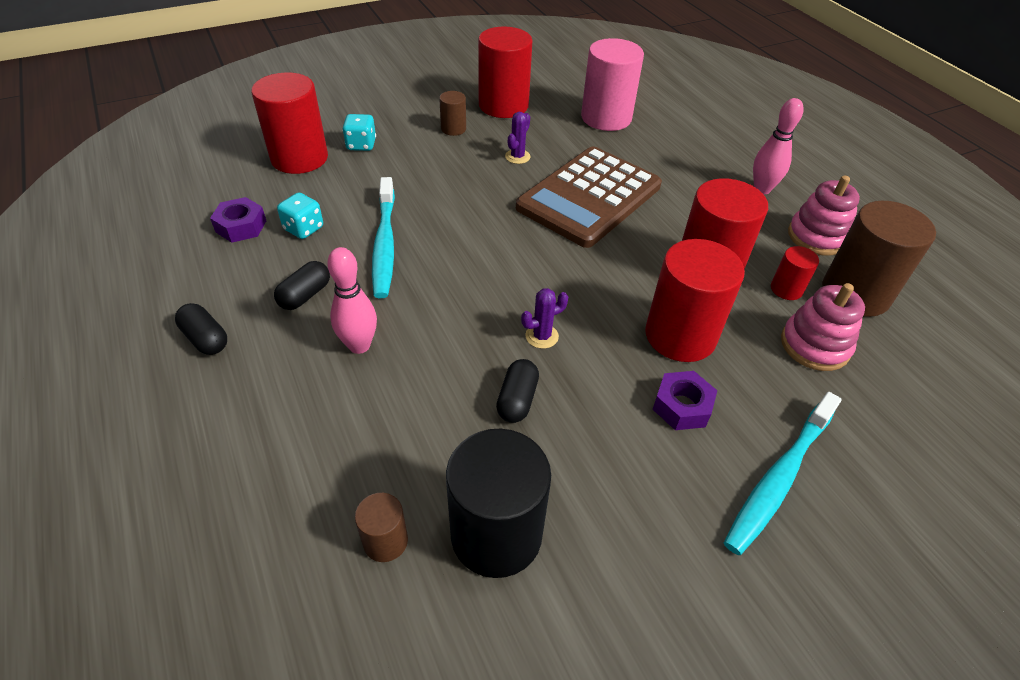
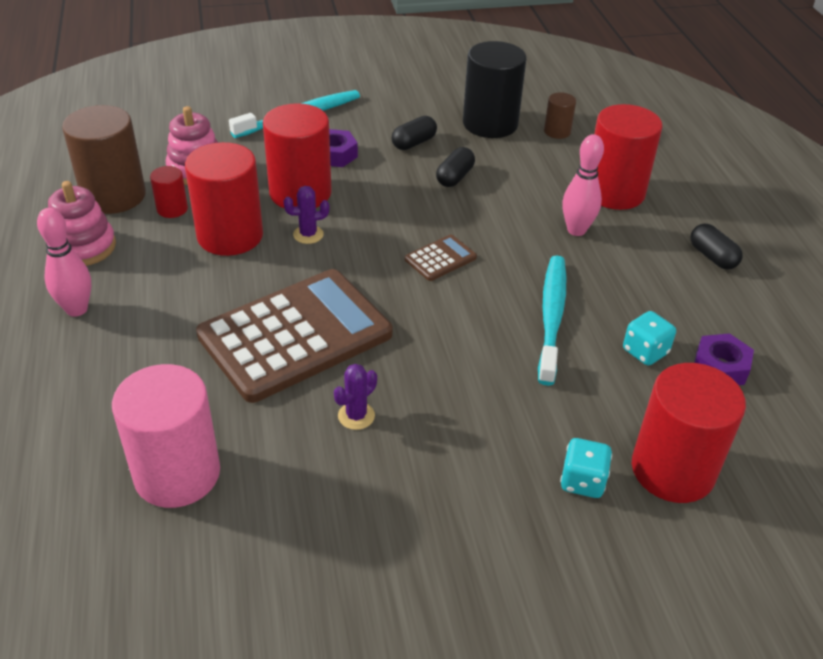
camera: 165 degrees left, 5 degrees down
(305, 295) = (630, 278): black capsule -> black capsule (413, 143)
(453, 129) = (434, 492): brown cylinder -> none
(499, 283) = (440, 258): none -> brown calculator
(503, 105) = (332, 538): red cylinder -> red cylinder (614, 192)
(541, 336) = (418, 211): purple cactus -> purple cactus (308, 234)

